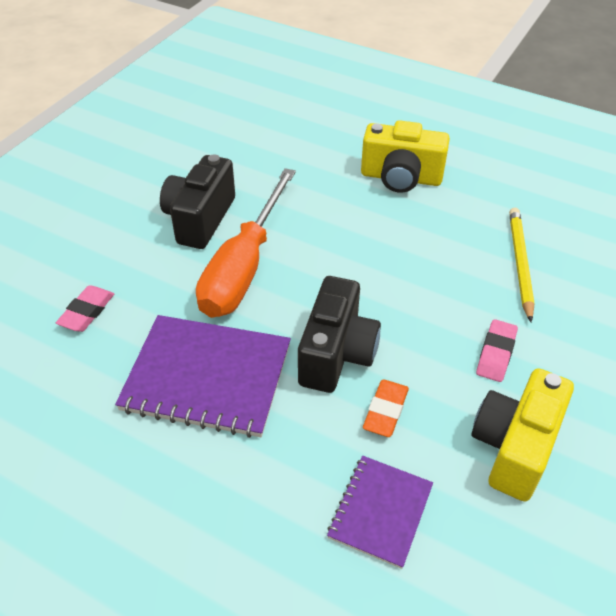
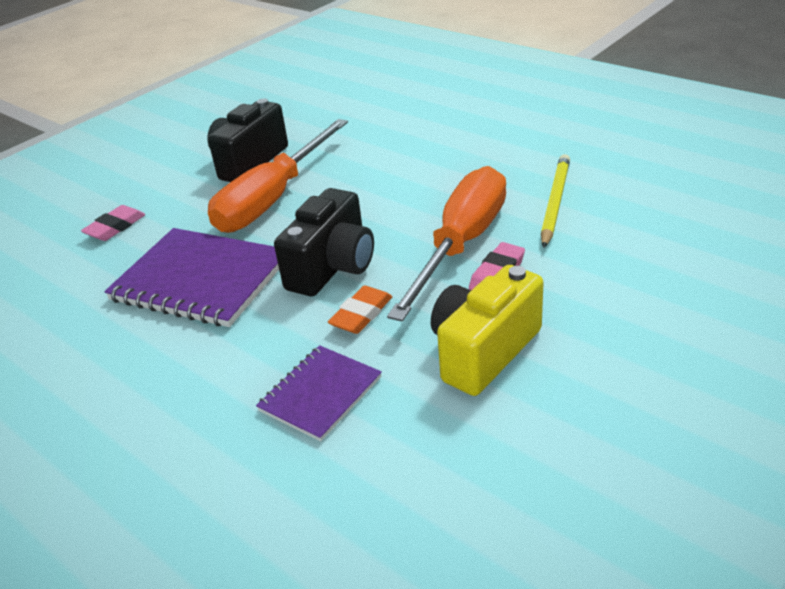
camera: 15 degrees right, 10 degrees down
(401, 178) = (458, 133): yellow camera -> none
(451, 319) = (461, 244): none -> orange screwdriver

